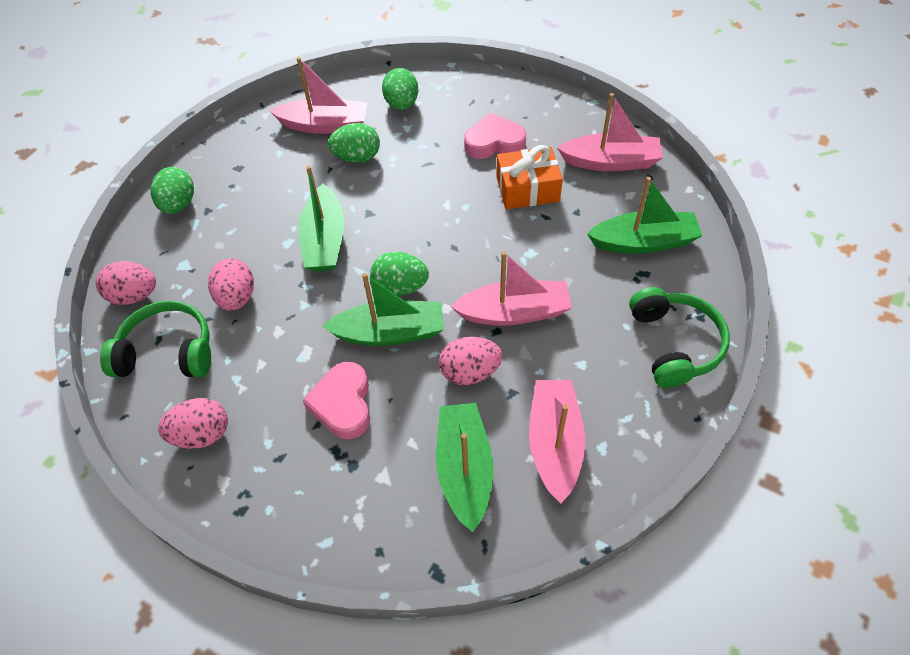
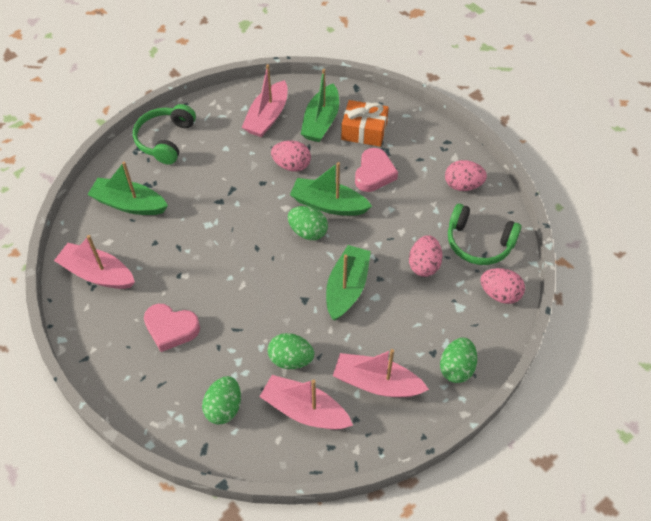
camera: 160 degrees left, 0 degrees up
(514, 312) = (244, 189): pink boat -> pink boat (377, 383)
(527, 189) = (175, 274): orange gift -> orange gift (364, 131)

